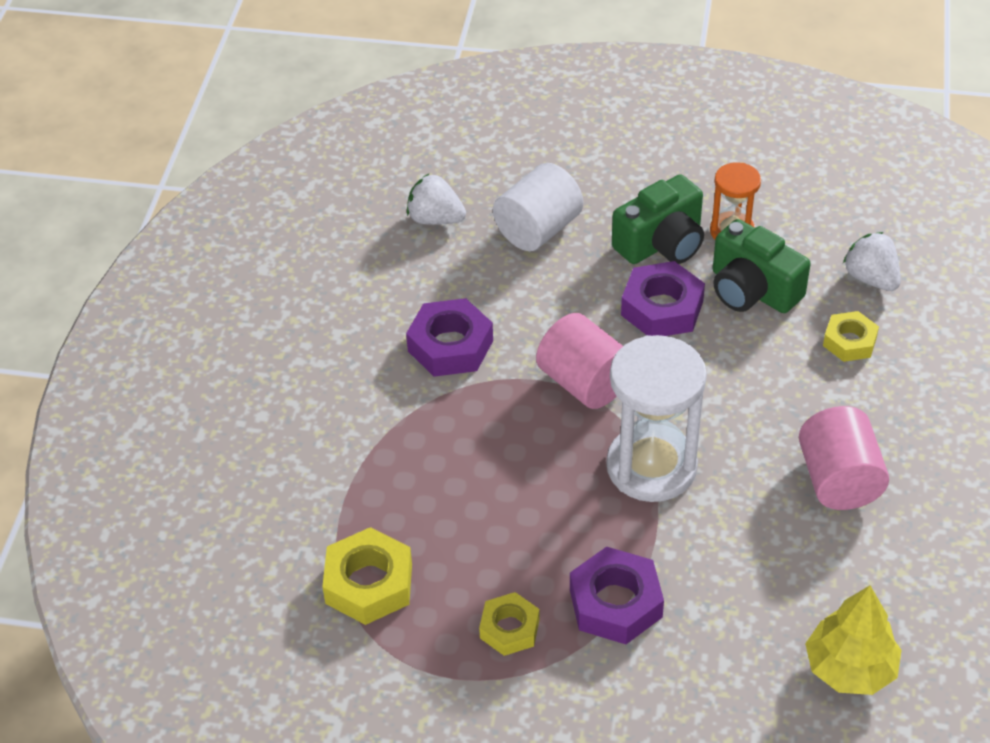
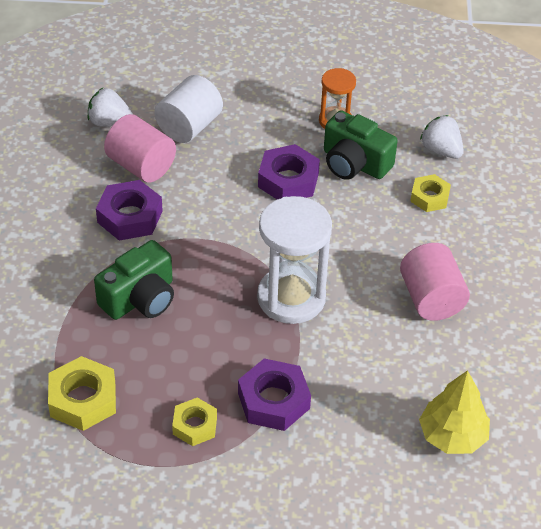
camera: 10 degrees left, 0 degrees up
(584, 383) = (235, 238): pink cylinder -> pink cylinder (141, 166)
(661, 243) = (283, 132): green camera -> green camera (140, 298)

